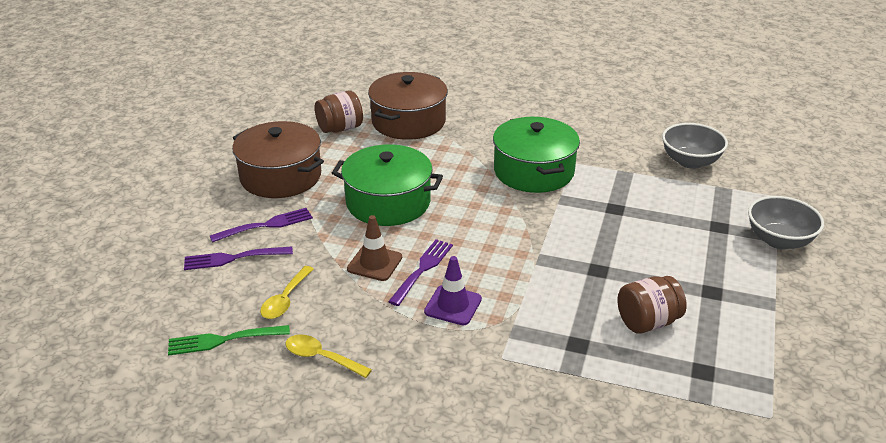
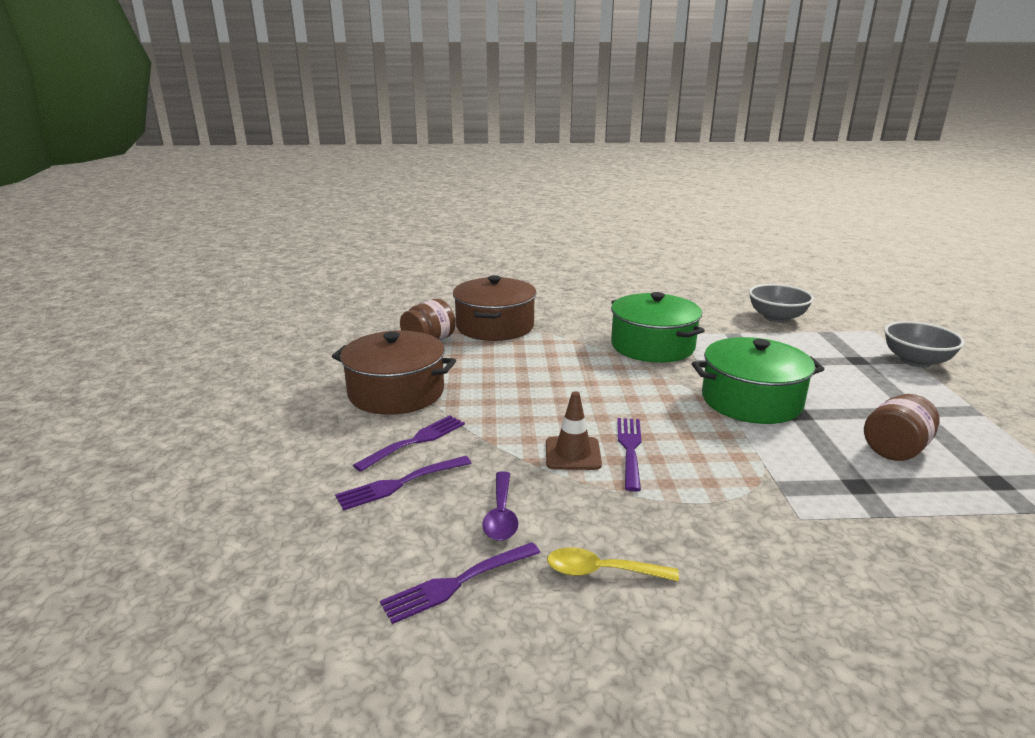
camera: 20 degrees left, 10 degrees down
(223, 340) = (457, 583): green fork -> purple fork
(285, 300) = (501, 515): yellow spoon -> purple spoon
(388, 202) = (535, 395): green pot -> green pot (751, 401)
(453, 305) = (696, 477): purple traffic cone -> none

